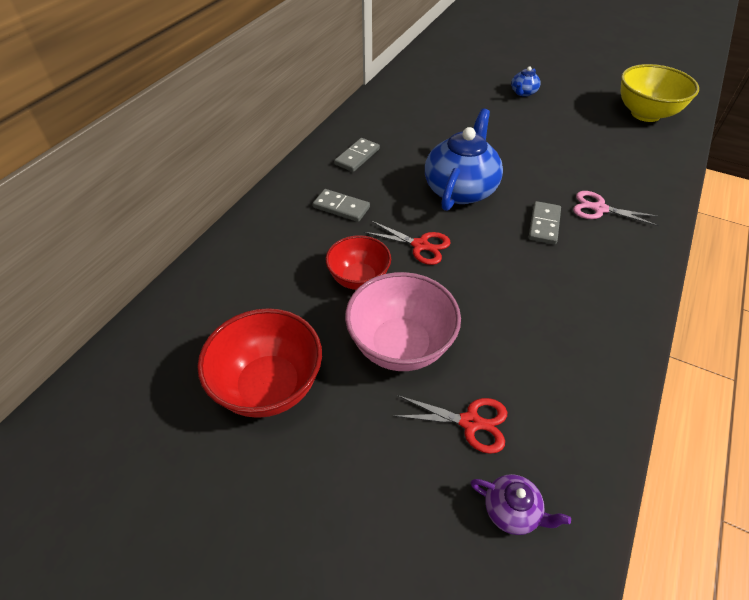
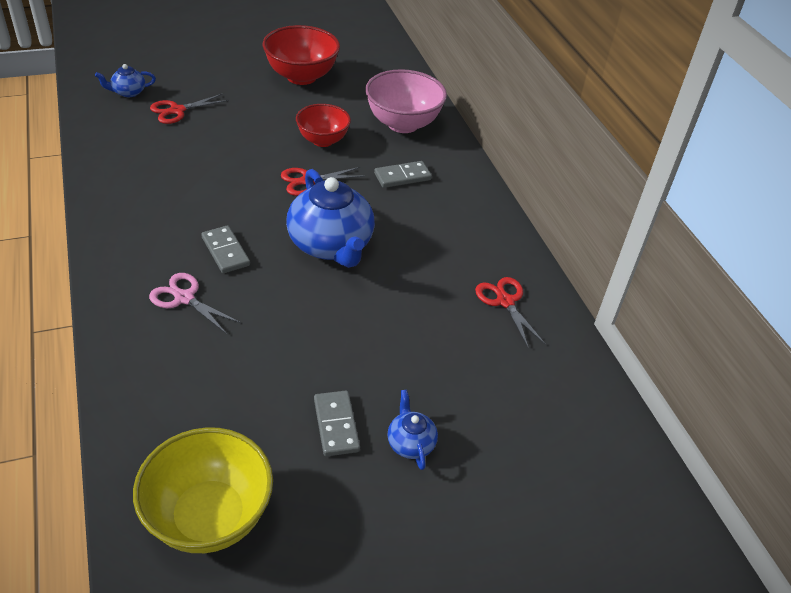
camera: 130 degrees right, 5 degrees down
(357, 157) = (457, 225): grey domino -> grey domino (336, 425)
(395, 111) = (505, 301): none -> red scissors
(400, 346) = (252, 122): pink bowl -> pink bowl (403, 124)
(512, 511) = (128, 92): purple teapot -> blue teapot
(599, 209) = (184, 298): pink scissors -> pink scissors turned 120 degrees counterclockwise

